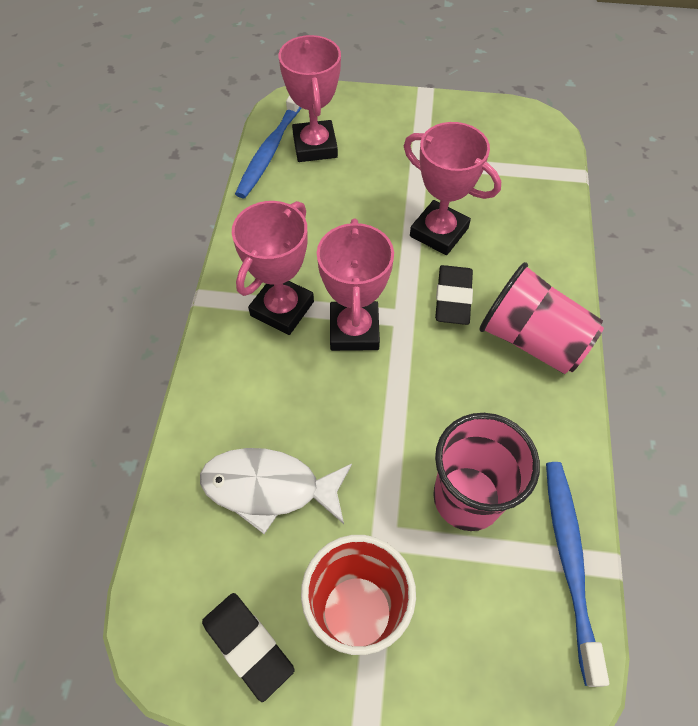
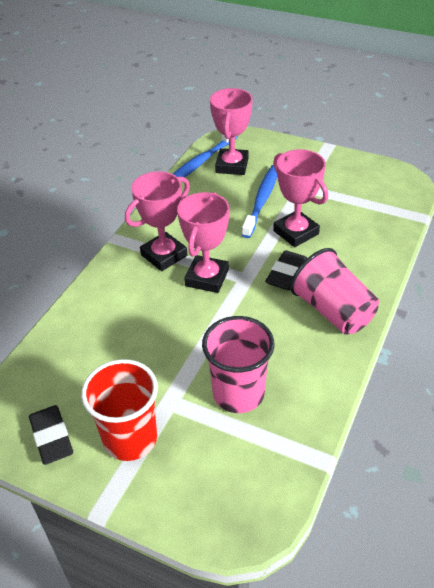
camera: 20 degrees right, 15 degrees down
(269, 488) = (106, 354): white fish -> none
(569, 561) = (294, 450): blue toothbrush -> blue toothbrush (262, 200)

